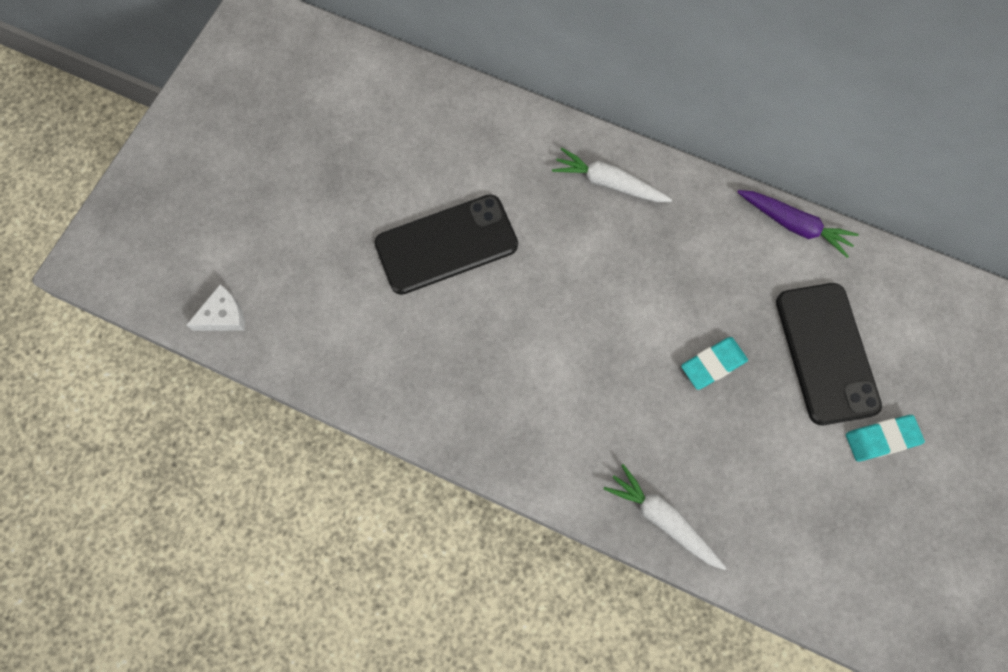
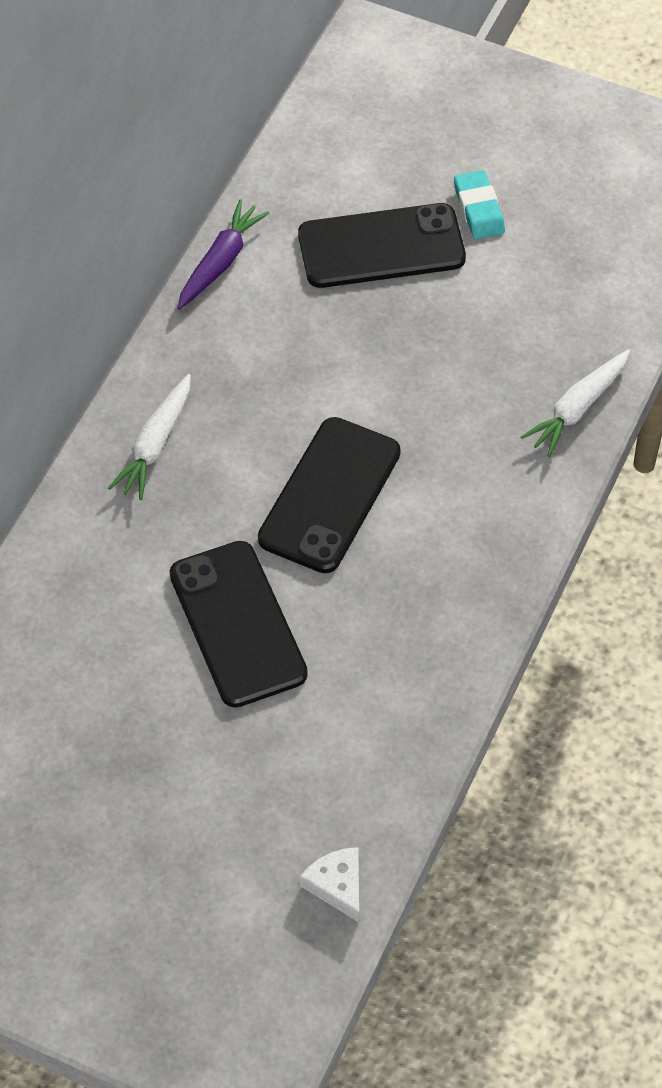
camera: 90 degrees left, 15 degrees down
(565, 310) = (329, 495): none -> black phone
(713, 364) = (396, 352): turquoise eraser -> none

